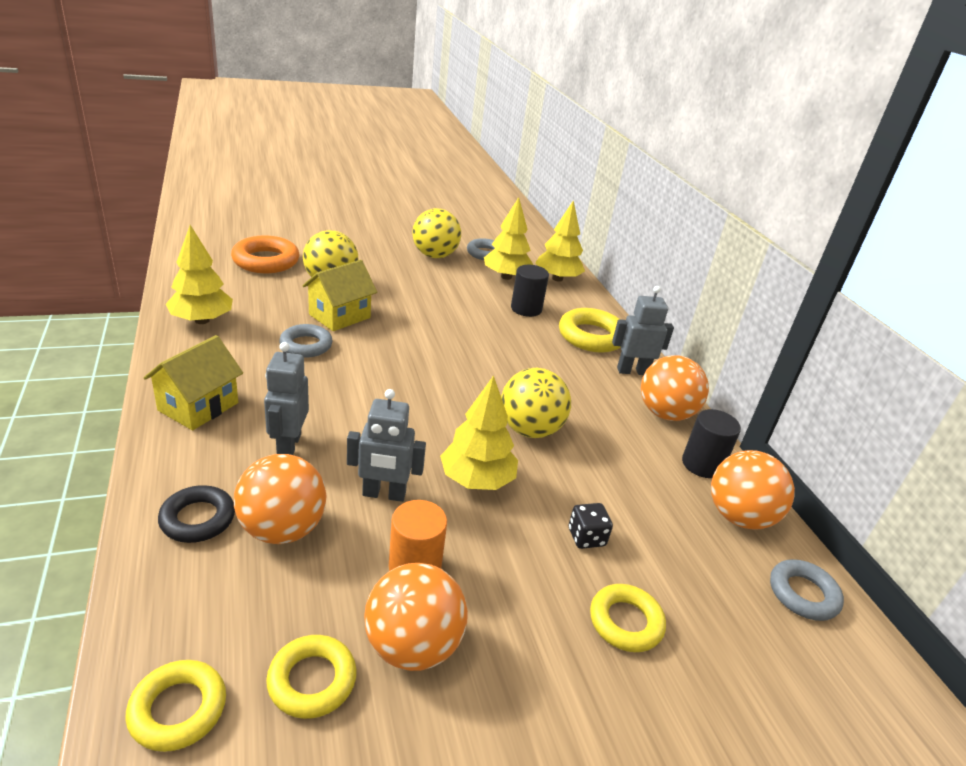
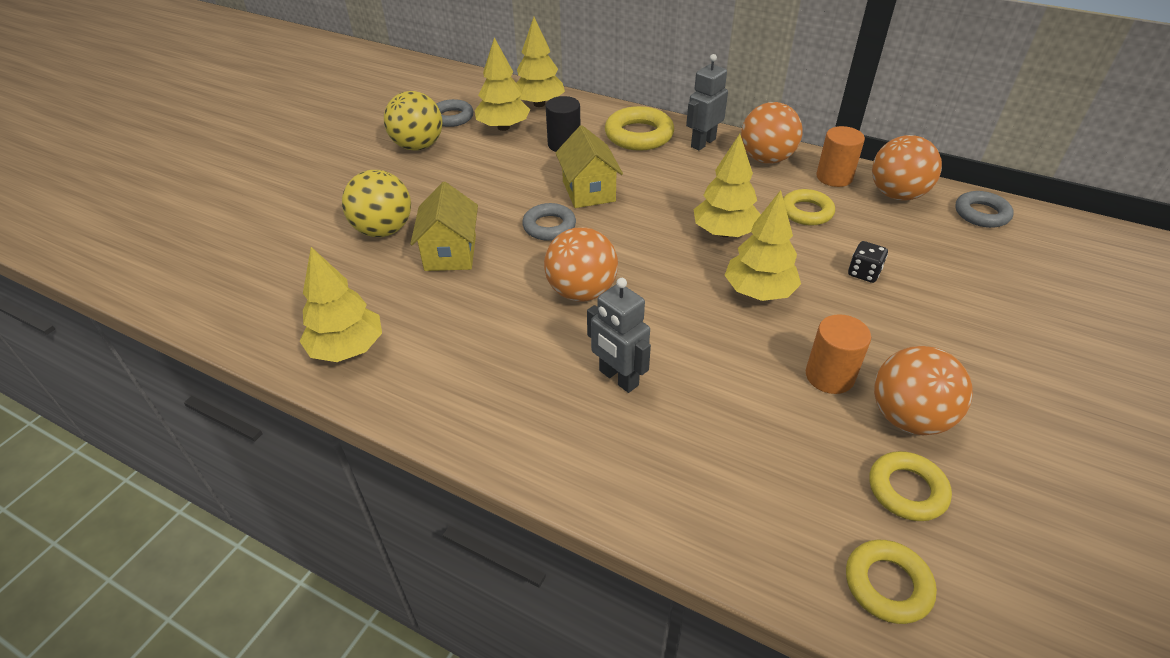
camera: 40 degrees left, 10 degrees up
(198, 406) = (500, 413): yellow house -> yellow house (589, 191)
(198, 519) = (669, 482): black ring -> none
(266, 261) = (286, 254): orange ring -> none
(282, 529) = (726, 432): orange ball -> orange ball (581, 292)
(306, 345) = (475, 297): grey ring -> grey ring (549, 226)
(384, 494) = (733, 351): grey robot -> none
(530, 430) = (724, 232): yellow ball -> yellow tree
(625, 622) = (954, 302): yellow ring -> yellow ring (806, 212)
(702, 464) = (834, 177): black cylinder -> orange cylinder

